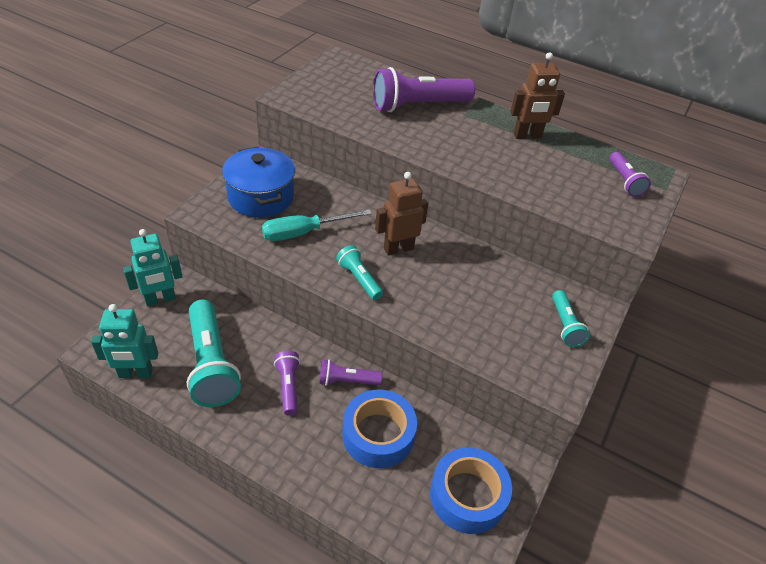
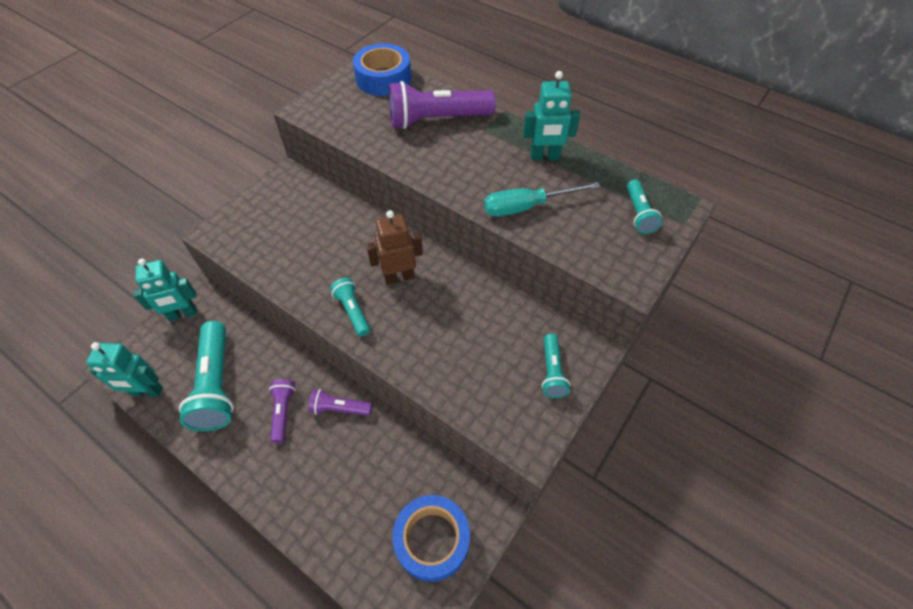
camera: 10 degrees right, 10 degrees up
(261, 197) = (276, 216): blue pot -> none
(304, 232) = (310, 257): turquoise screwdriver -> turquoise screwdriver (526, 207)
(378, 435) = (358, 468): blue tape -> blue tape (383, 78)
(527, 136) = (544, 157): brown robot -> turquoise robot
(624, 181) = (639, 214): purple flashlight -> turquoise flashlight

